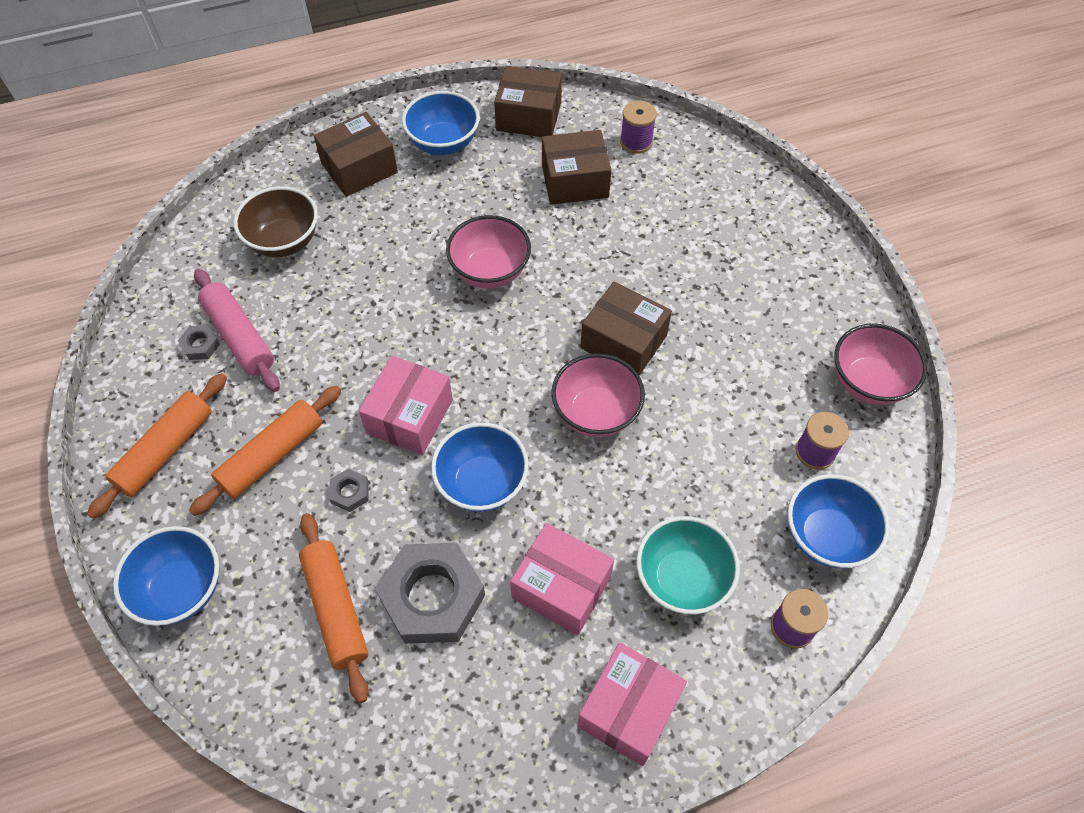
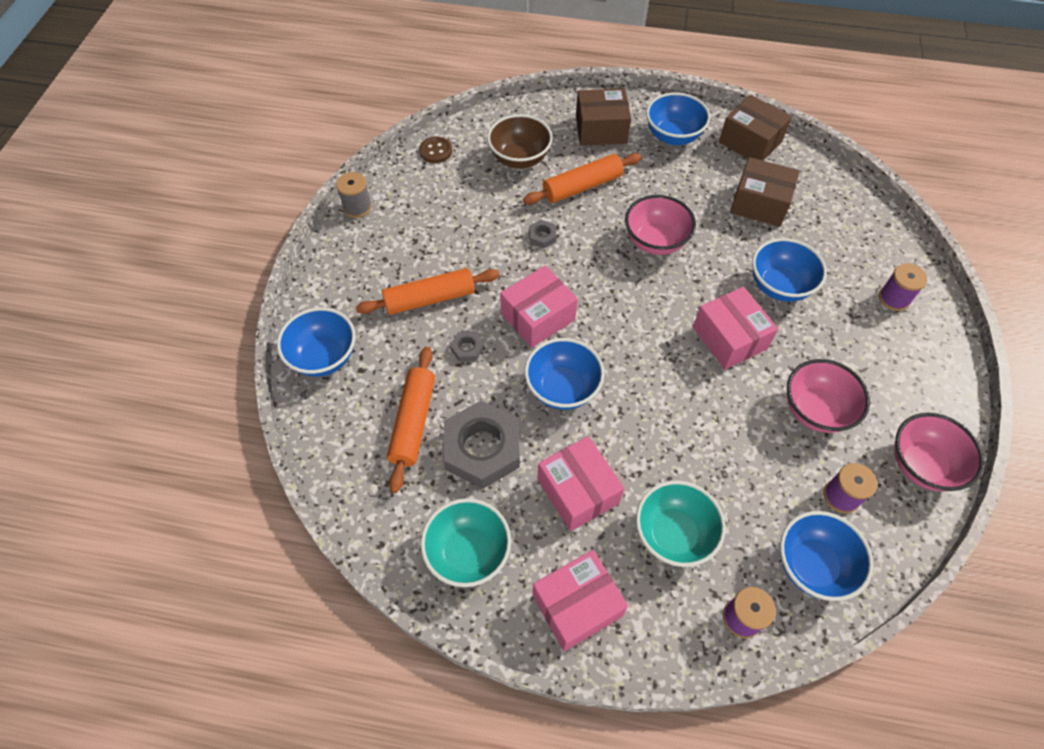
camera: 30 degrees right, 0 degrees up
(116, 387) = (357, 207): none -> grey spool
(165, 450) = (364, 263): orange rolling pin -> orange rolling pin (582, 186)
(176, 275) = (435, 151): none -> brown button
(200, 345) = (425, 204): grey nut -> grey nut (542, 236)
(239, 336) = (453, 210): pink rolling pin -> none
(483, 721) = (468, 552): none -> turquoise bowl
(596, 413) = (677, 380): pink bowl -> pink bowl (815, 410)
(623, 342) = (729, 338): brown box -> pink box
(636, 142) = (827, 194): purple spool -> purple spool (894, 298)
(642, 262) = (779, 286): none -> blue bowl

